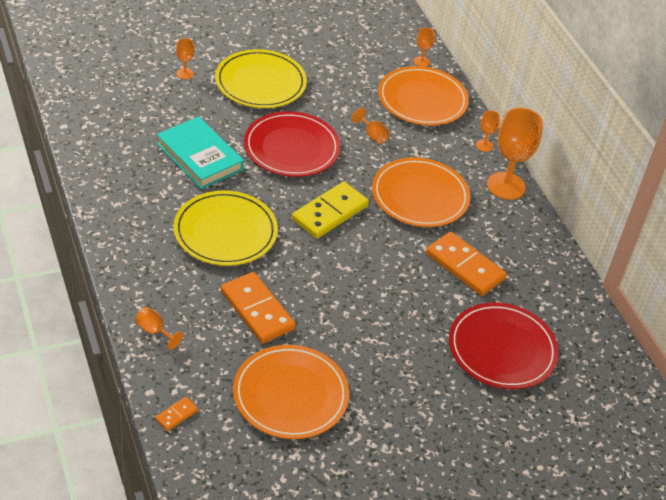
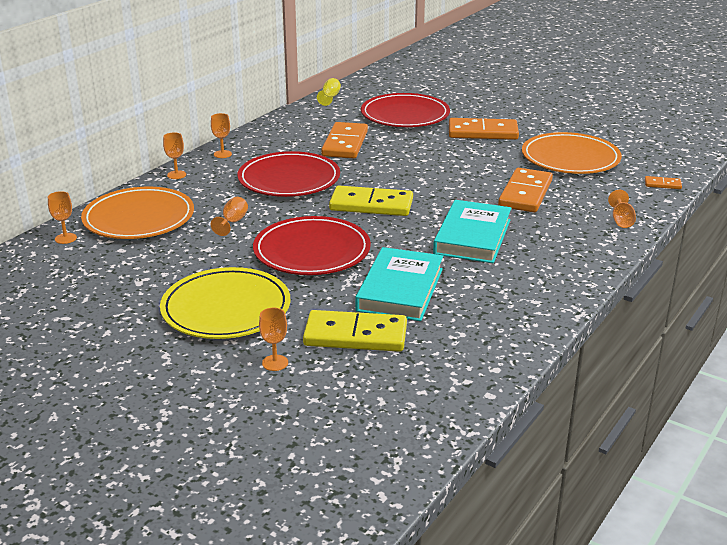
camera: 120 degrees left, 15 degrees down
(174, 112) = (355, 335): none -> yellow domino
(225, 232) = (472, 237): yellow plate -> turquoise book
(407, 376) = (483, 132): none -> orange domino
(420, 196) = (289, 179): orange plate -> red plate
(506, 186) = (222, 154): orange goblet -> orange goblet, size x0.47
(597, 324) = (330, 97): none -> yellow goblet

